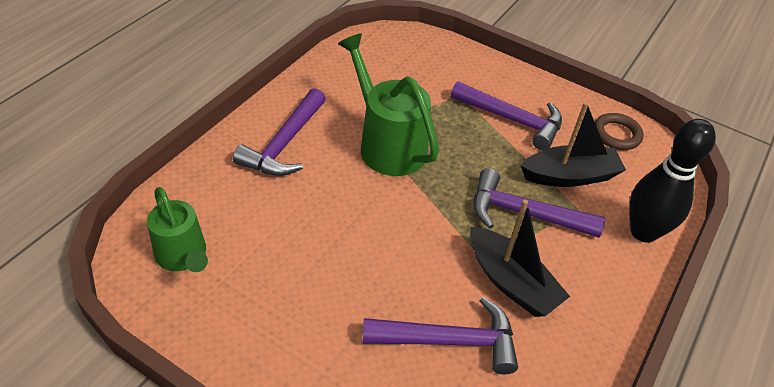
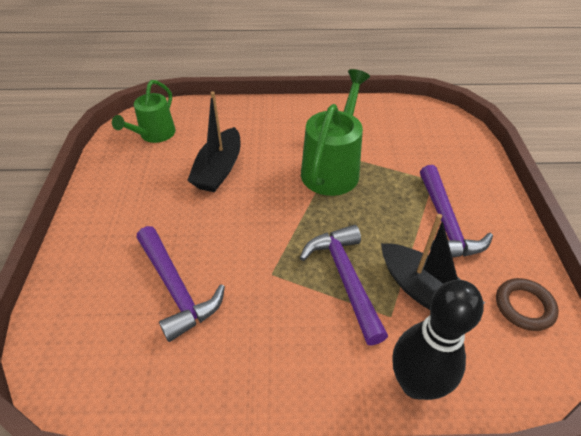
camera: 60 degrees right, 0 degrees up
(284, 144) = (280, 125): purple hammer -> none
(511, 282) = (262, 302): black boat -> black boat (219, 169)

